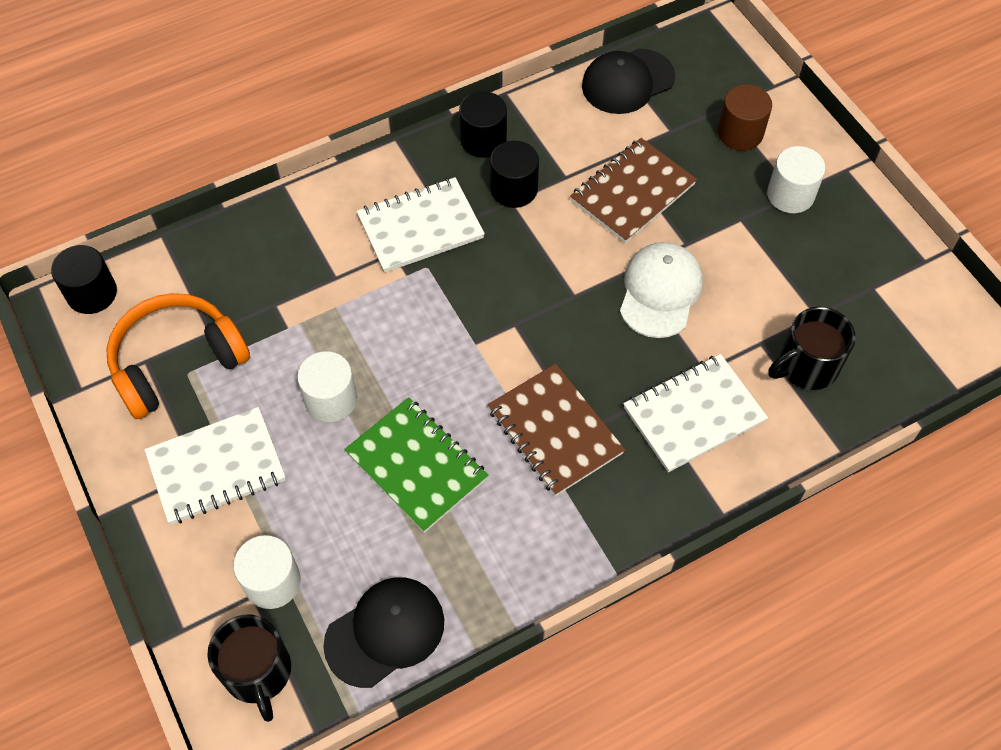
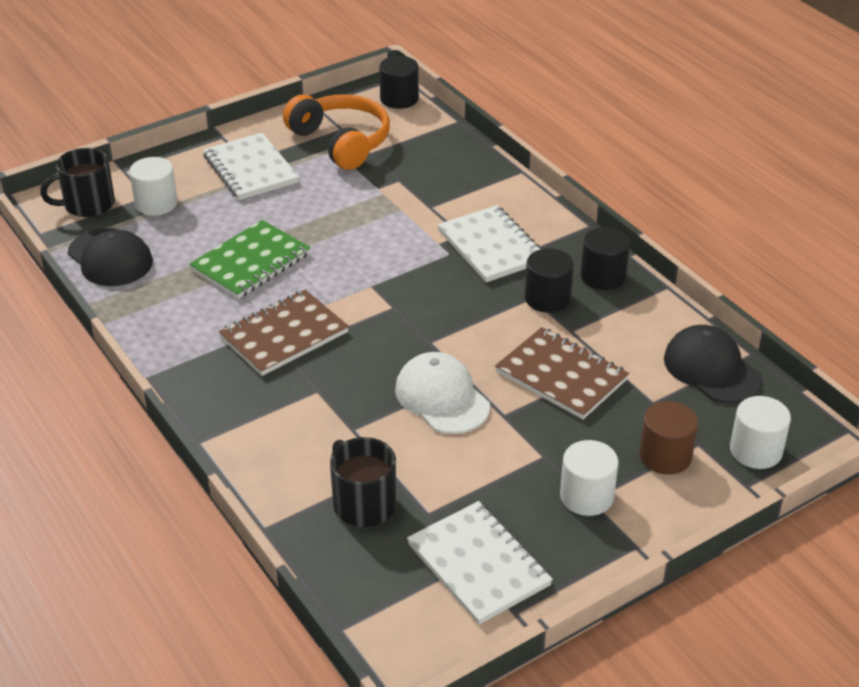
camera: 85 degrees right, 20 degrees down
(331, 399) = (311, 215): white cylinder -> white cylinder (756, 451)
(660, 291) = (442, 397): white cap -> white cap turned 135 degrees counterclockwise
(693, 414) = (303, 422): white notebook -> white notebook (478, 565)

